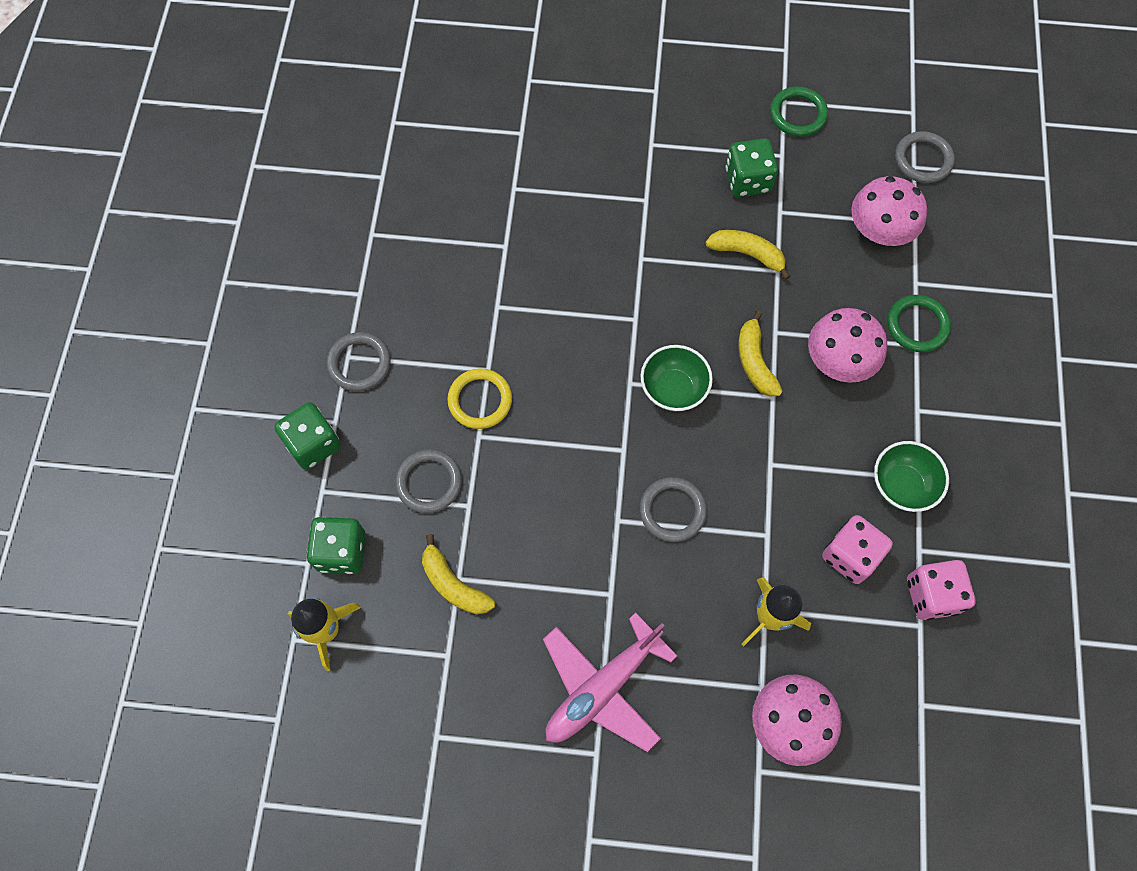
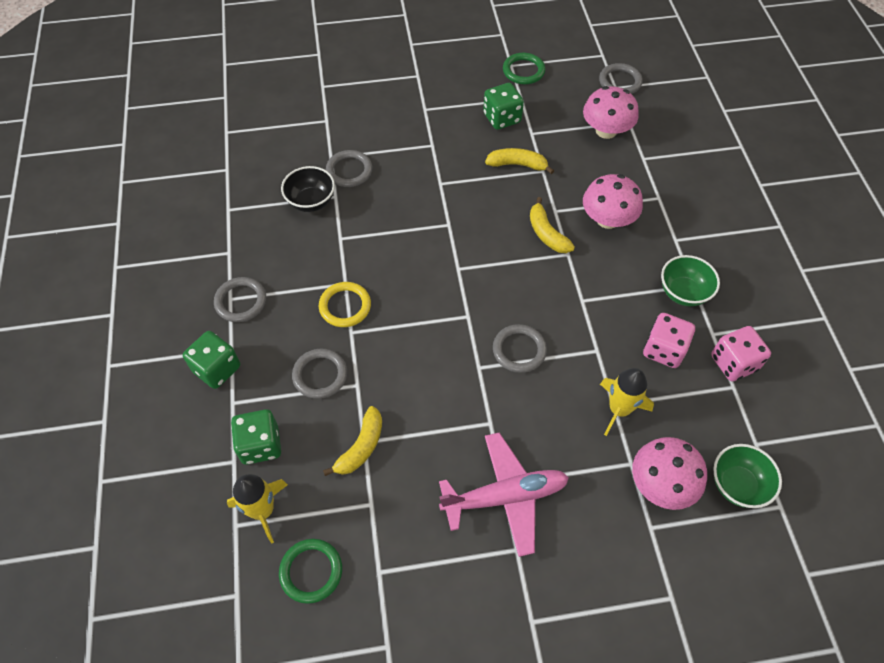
camera: 15 degrees left, 10 degrees down
(453, 584) = (361, 447): yellow banana -> yellow banana turned 90 degrees counterclockwise
(474, 247) = (311, 202): none -> black bowl
(532, 213) = (349, 171): none -> grey ring
(602, 688) = (505, 496): pink plane -> pink plane turned 135 degrees counterclockwise
(673, 390) = (492, 266): green bowl -> green bowl (737, 485)
(917, 325) = (654, 185): green ring -> green ring (311, 571)

